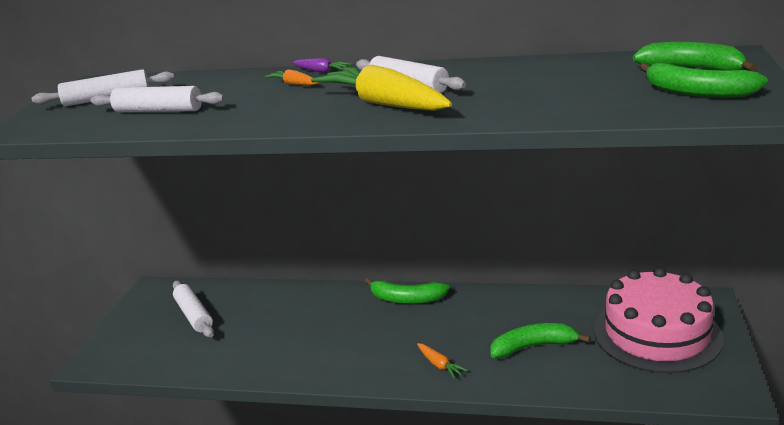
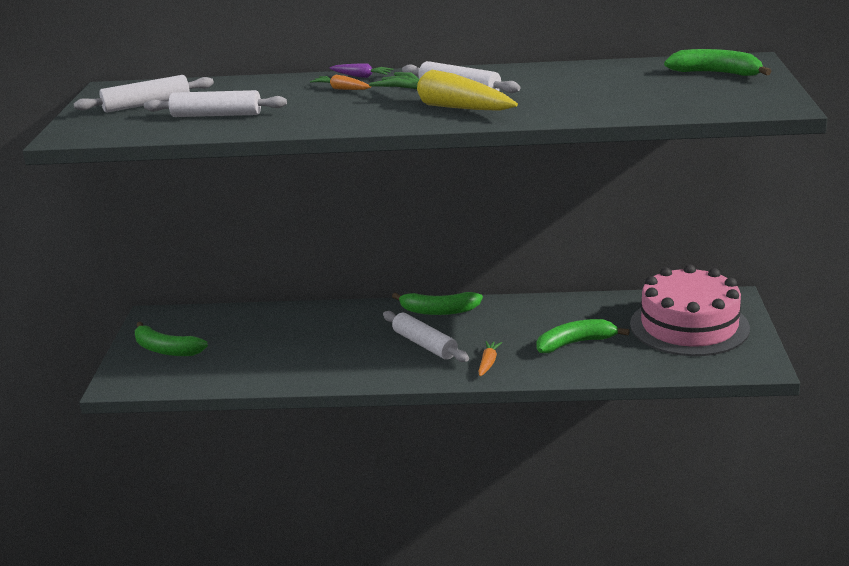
camera: 10 degrees left, 0 degrees up
(194, 315) = (214, 337): white rolling pin -> white rolling pin (425, 345)
(439, 365) = (488, 363): orange carrot -> orange carrot turned 120 degrees counterclockwise
(696, 92) = (722, 93): green banana -> green banana (166, 349)

